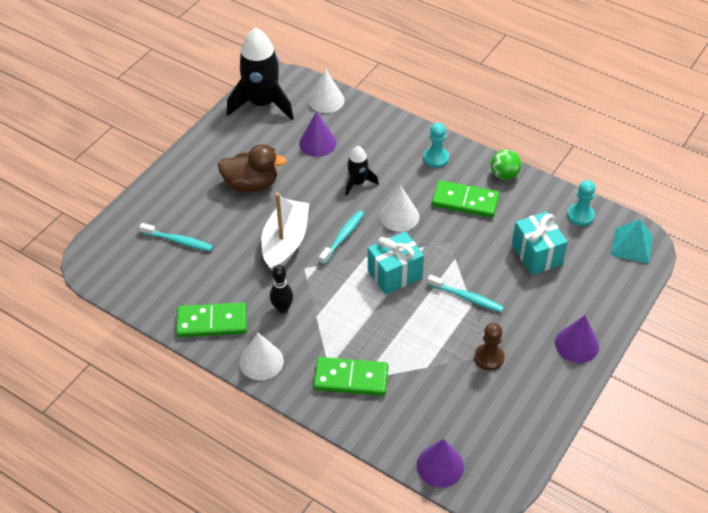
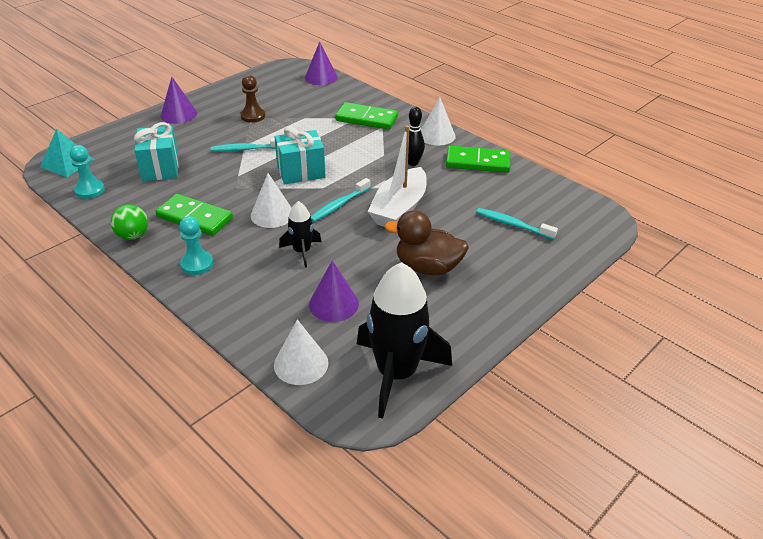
camera: 170 degrees left, 10 degrees down
(467, 298) = (246, 149): turquoise toothbrush -> turquoise toothbrush turned 45 degrees counterclockwise

